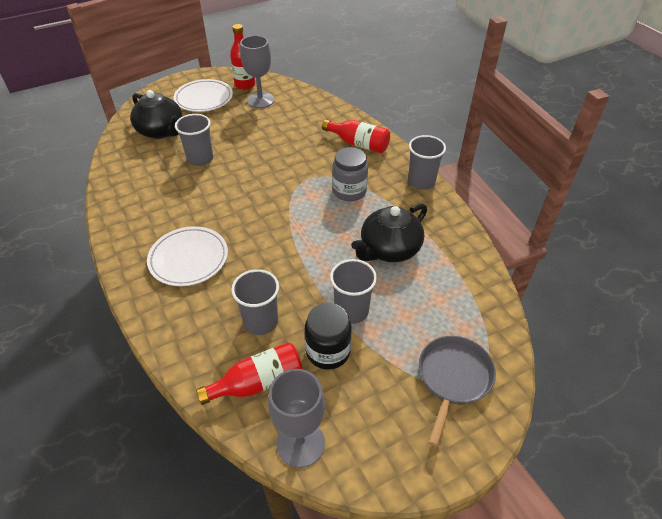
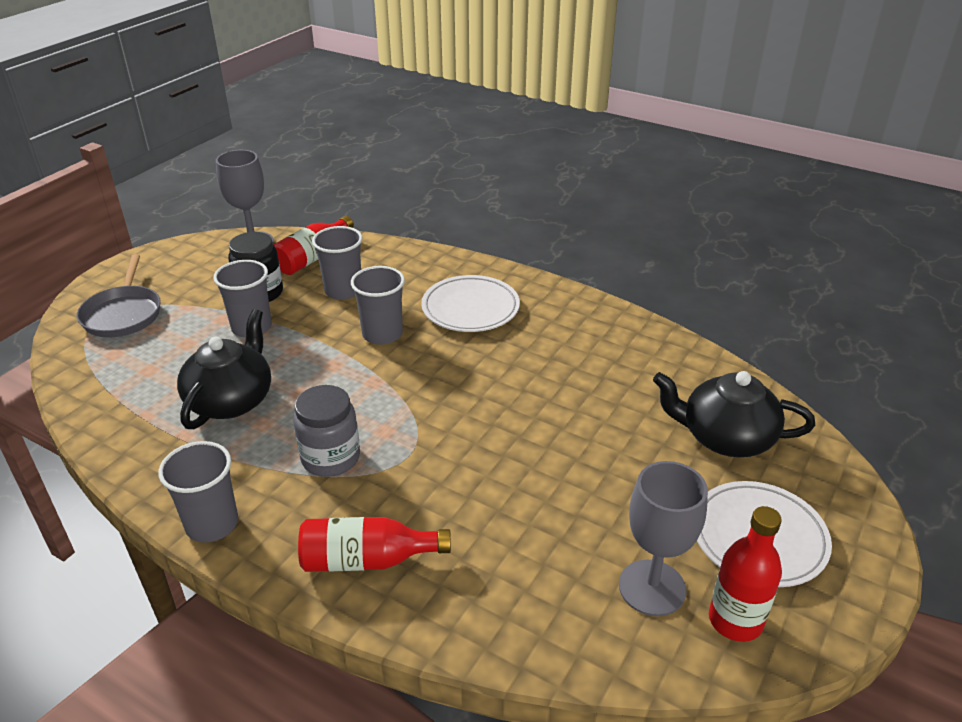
camera: 150 degrees right, 10 degrees down
(200, 159) = (603, 418): grey cup -> grey cup (382, 334)

